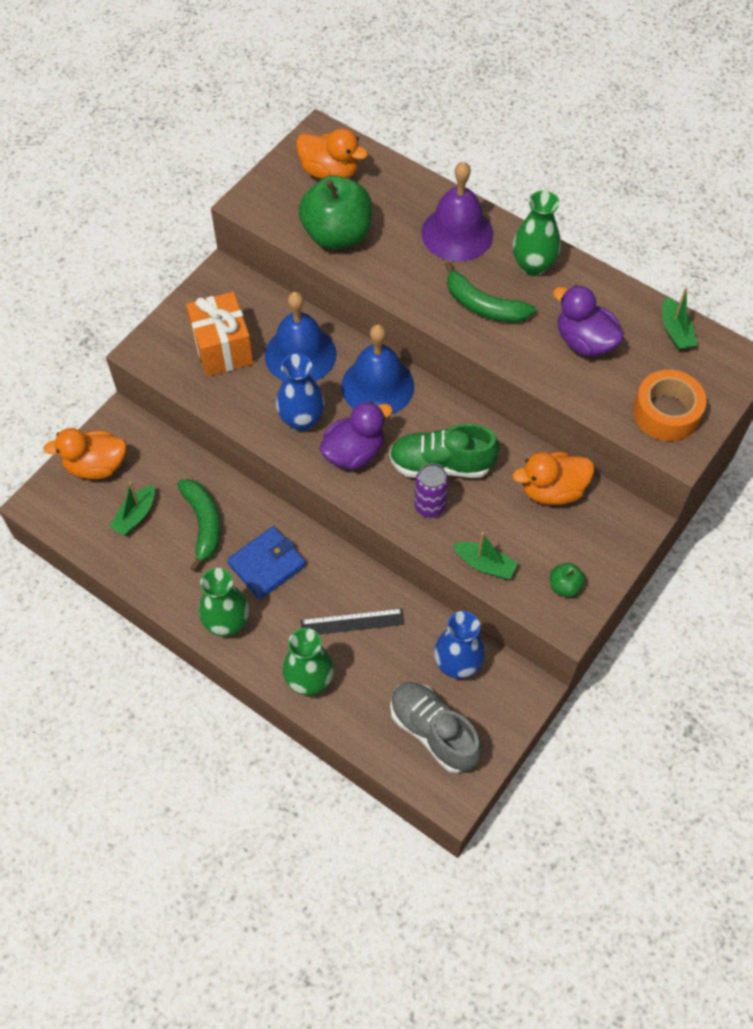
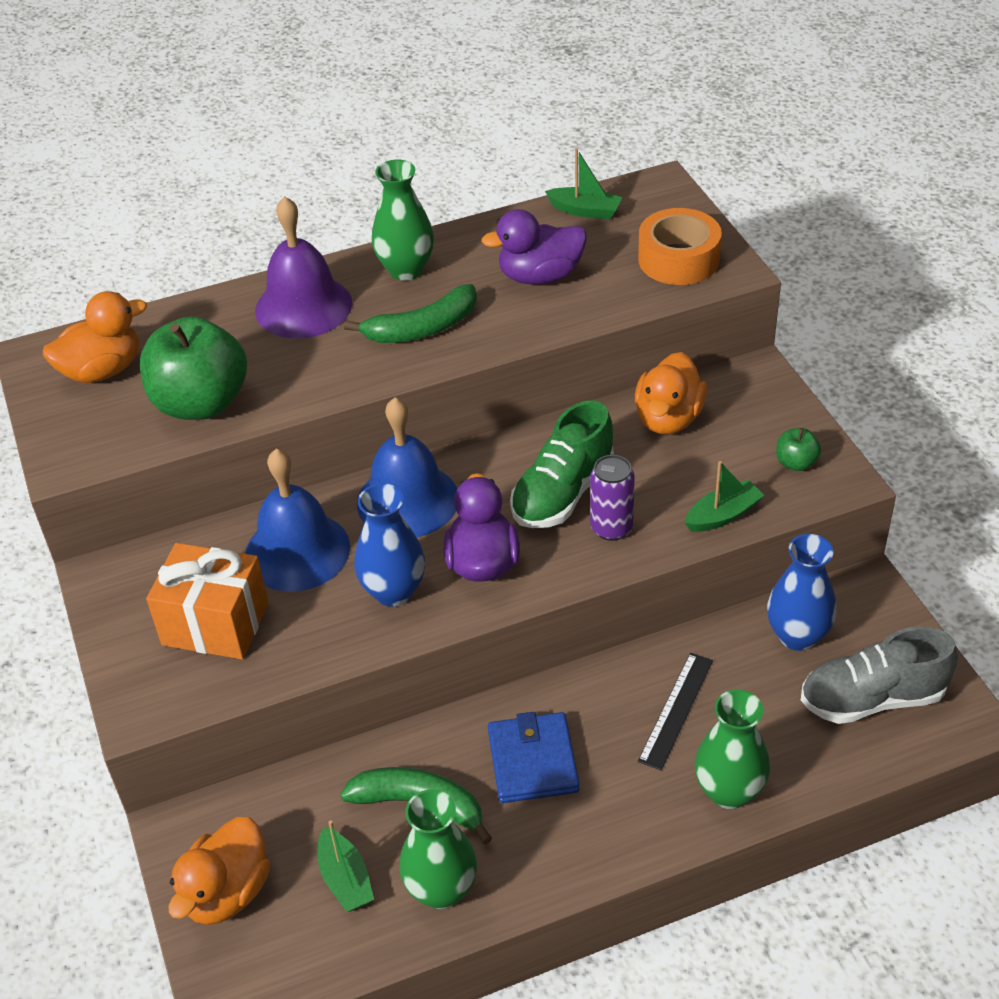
camera: 55 degrees left, 15 degrees down
(227, 623) = (587, 844): green vase -> green vase (441, 890)

